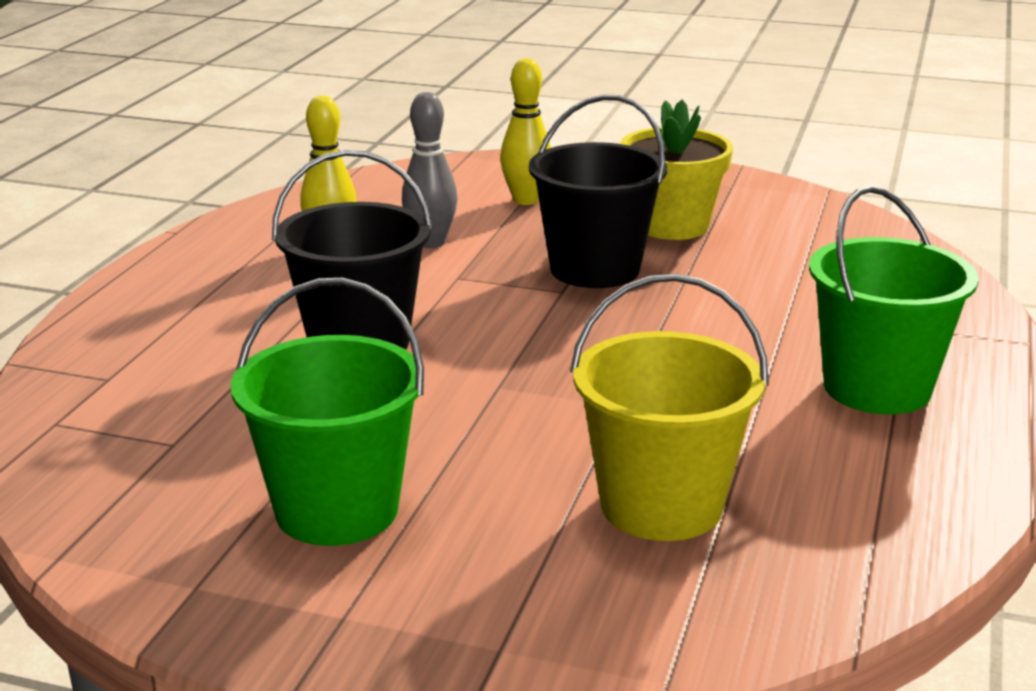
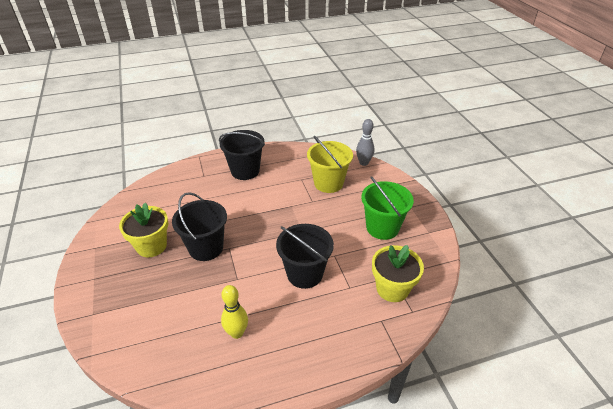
camera: 125 degrees left, 15 degrees up
(144, 426) = (392, 289): none -> yellow flower pot
(430, 243) = (211, 304): grey bowling pin -> grey bowling pin (363, 163)
(526, 200) = (145, 299): yellow bowling pin -> none
(877, 388) = (245, 171): green bucket -> black bucket

